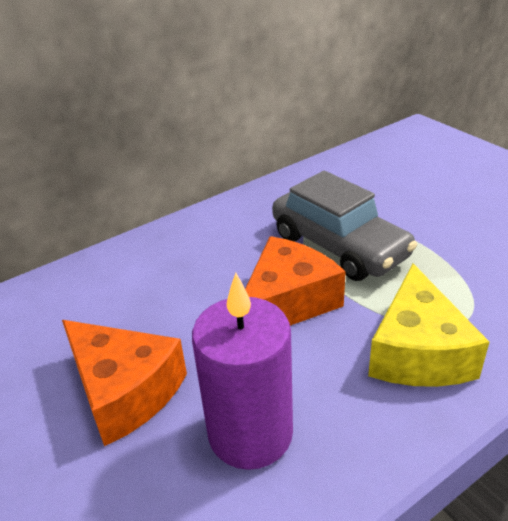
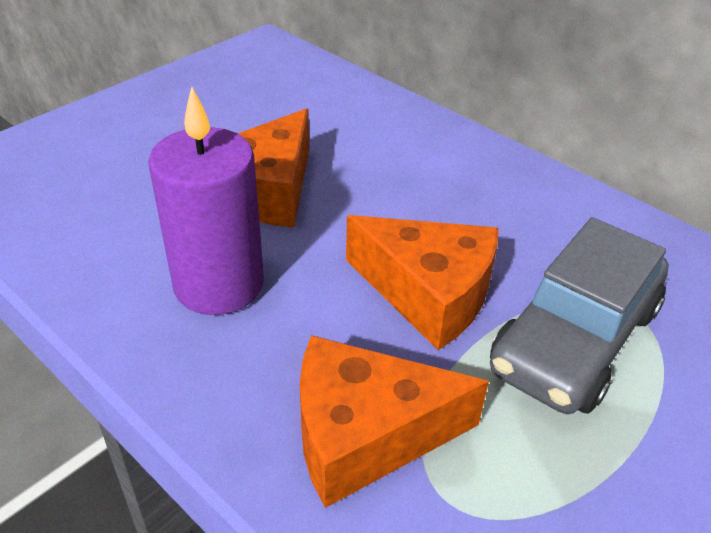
camera: 75 degrees right, 5 degrees up
(418, 351) = (365, 435): yellow cheese -> orange cheese

